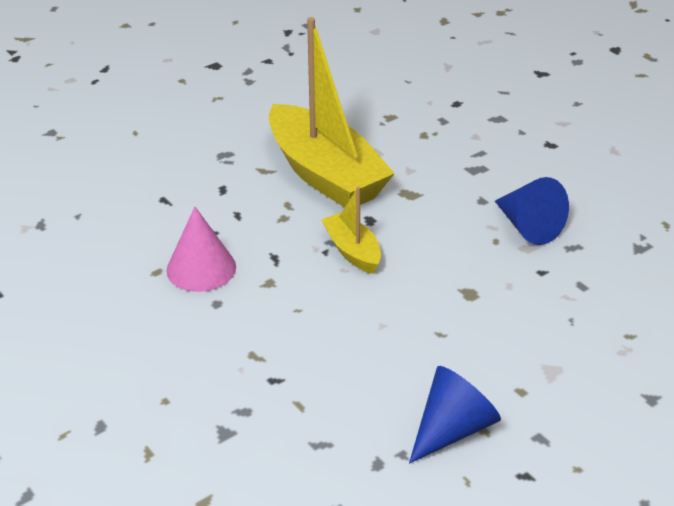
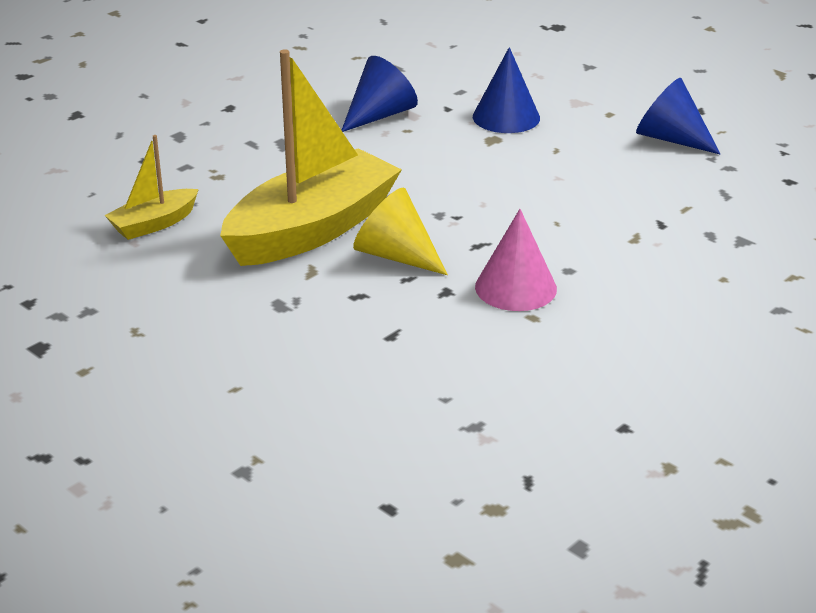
camera: 100 degrees left, 5 degrees down
(272, 212) = (396, 255): none -> yellow cone
(352, 251) = (451, 201): yellow boat -> yellow boat (154, 224)
(517, 309) = (506, 117): none -> blue cone

